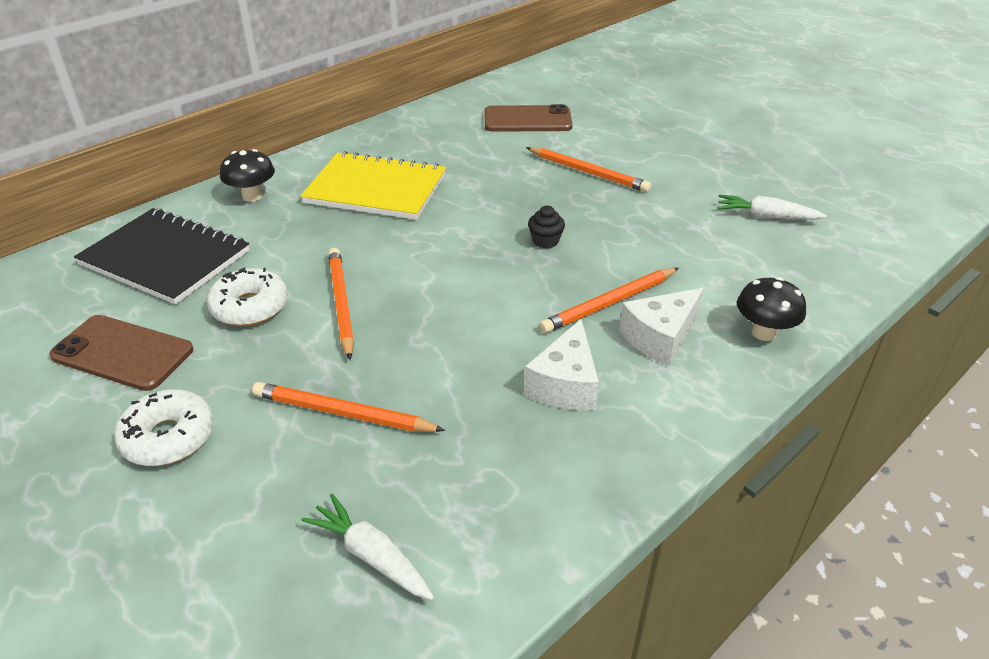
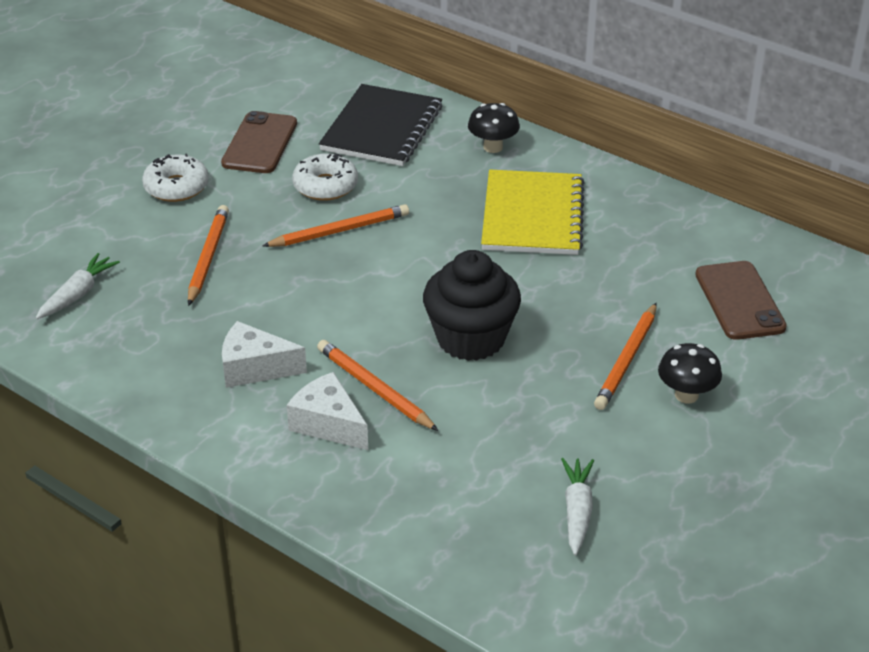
camera: 80 degrees right, 0 degrees up
(545, 241) = (471, 338): black cupcake -> black cupcake, size x2.48
(763, 332) = (349, 497): black mushroom -> black mushroom (686, 395)

